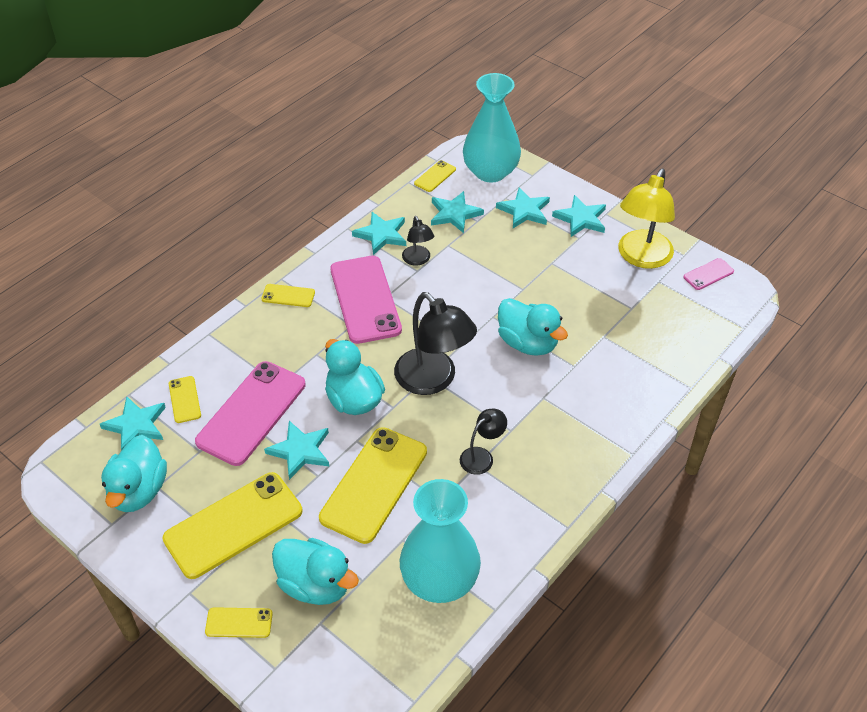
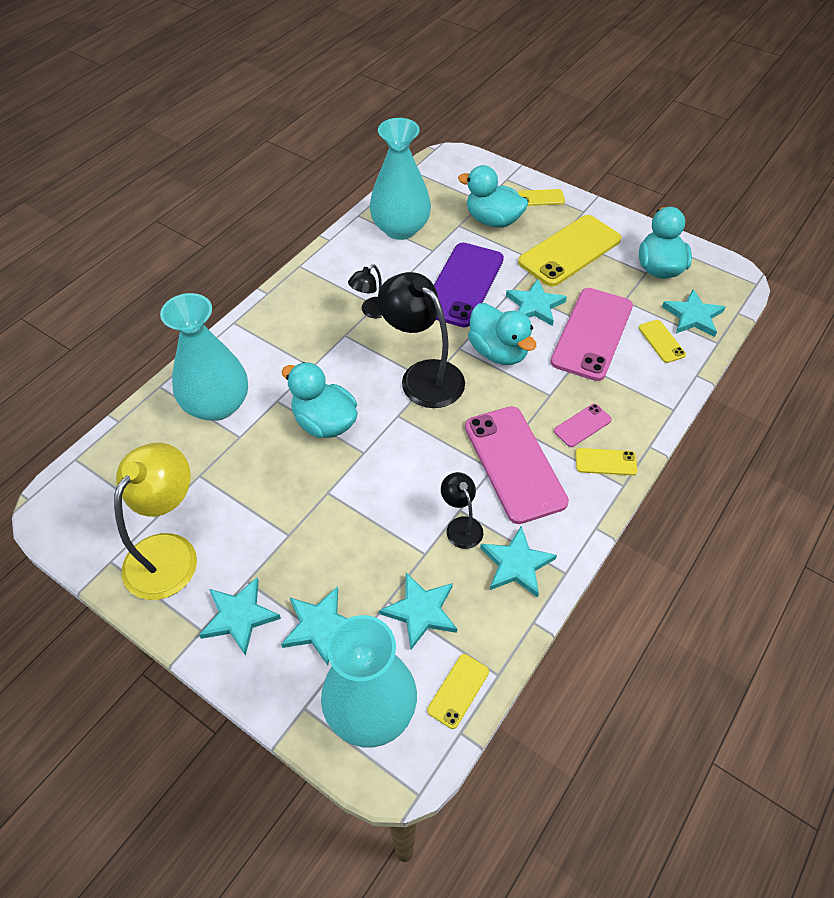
camera: 175 degrees right, 5 degrees up
(374, 484) = (463, 285): yellow phone -> purple phone
(630, 365) = (217, 405): none -> turquoise vase
(708, 274) = (89, 531): pink phone -> pink phone (582, 425)

